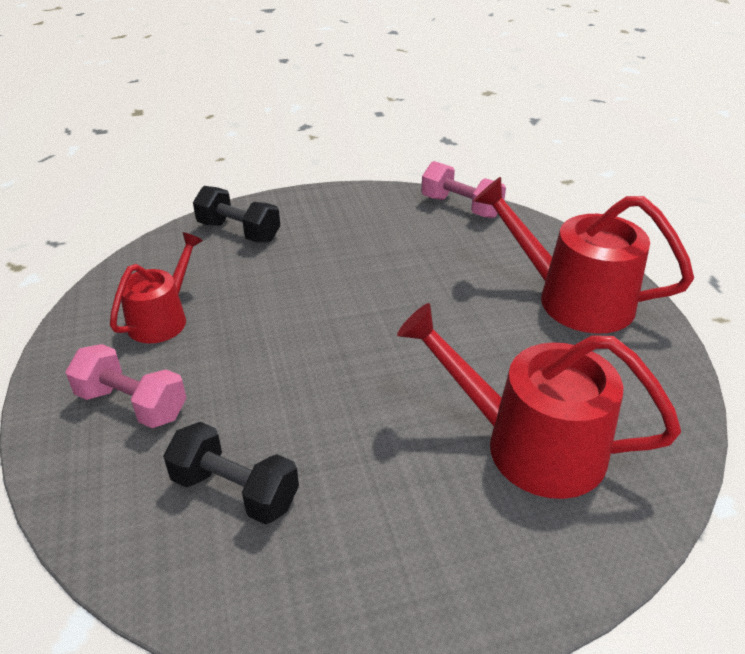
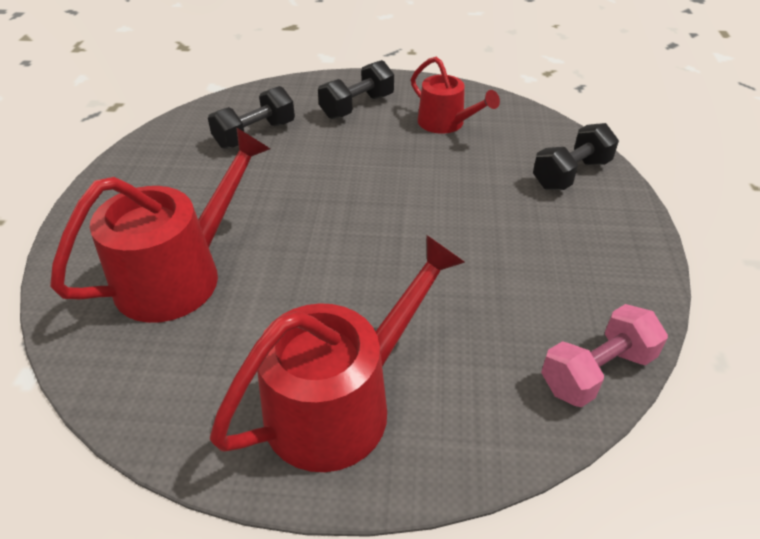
camera: 110 degrees right, 5 degrees up
(132, 404) = (357, 106): pink dumbbell -> black dumbbell

